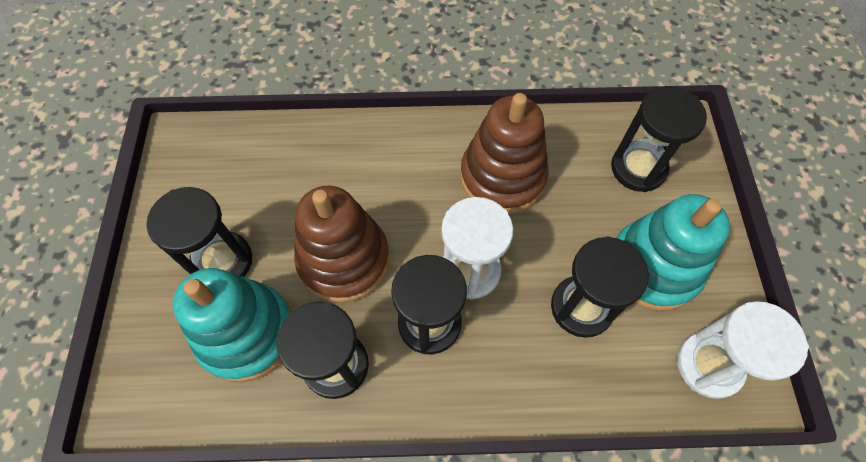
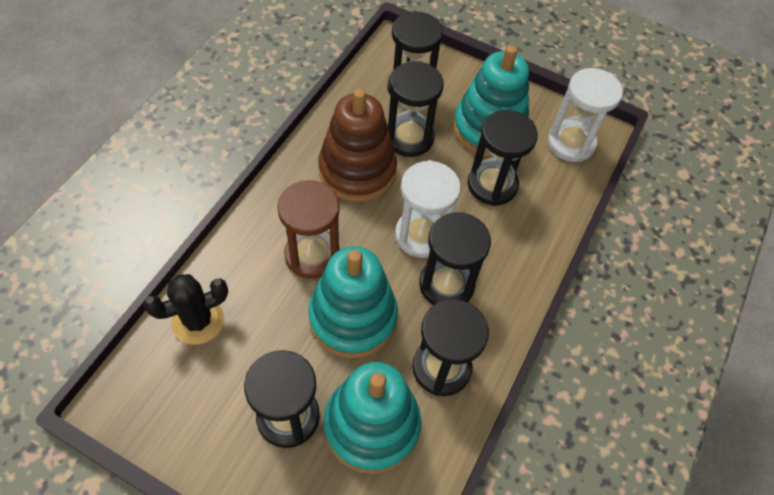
camera: 65 degrees left, 5 degrees down
(273, 148) = (198, 321): none -> black cactus
(344, 259) = (353, 317): brown stacking toy -> turquoise stacking toy
(386, 192) = (312, 255): none -> brown hourglass
(576, 199) = (409, 138): none -> black hourglass

